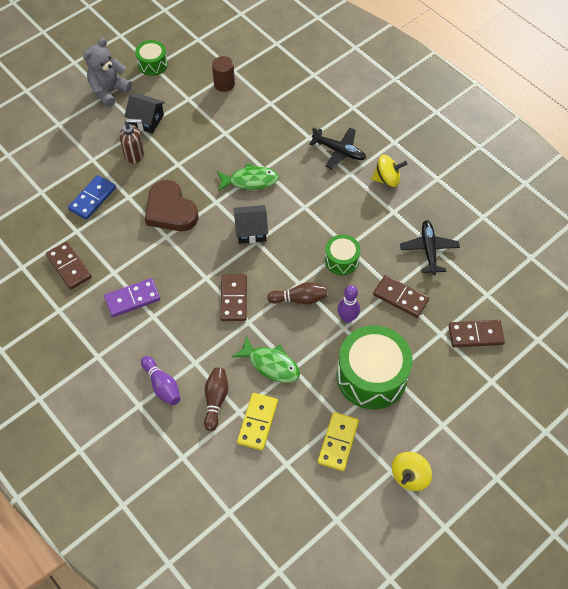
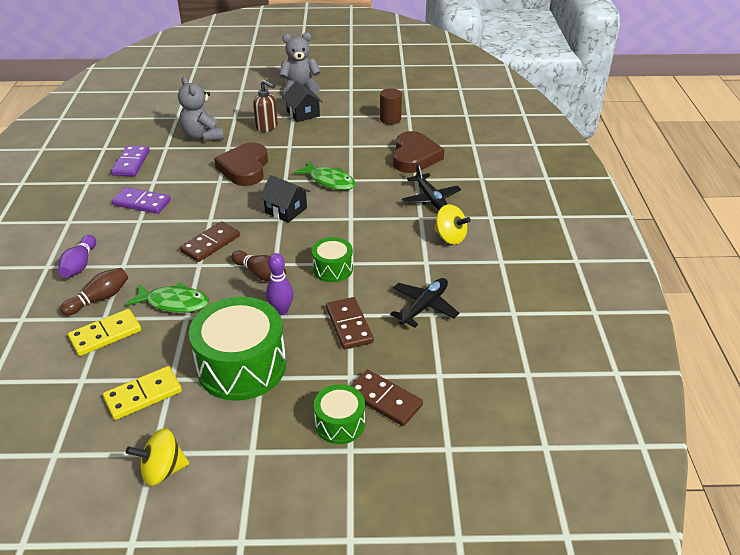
camera: 40 degrees right, 20 degrees down
(69, 267) = (131, 163): brown domino -> purple domino
(92, 199) = (203, 136): blue domino -> grey teddy bear
(152, 64) = (352, 88): green drum -> green drum (340, 423)
(271, 364) = (174, 303): green fish -> green fish turned 60 degrees counterclockwise
(285, 114) = (414, 156): none -> brown heart

